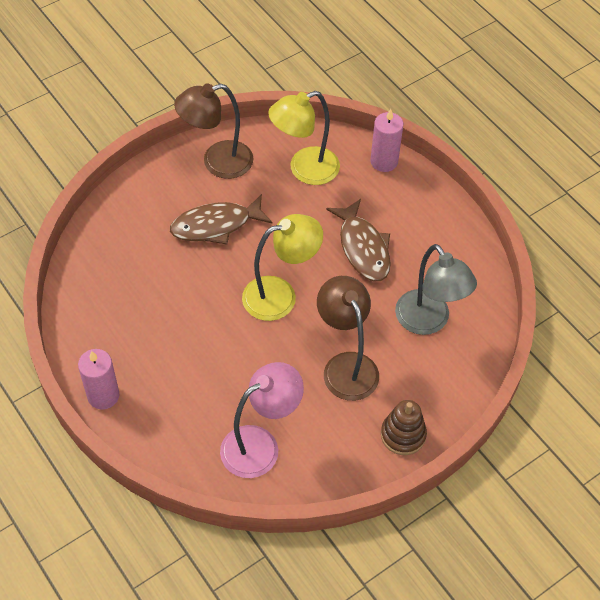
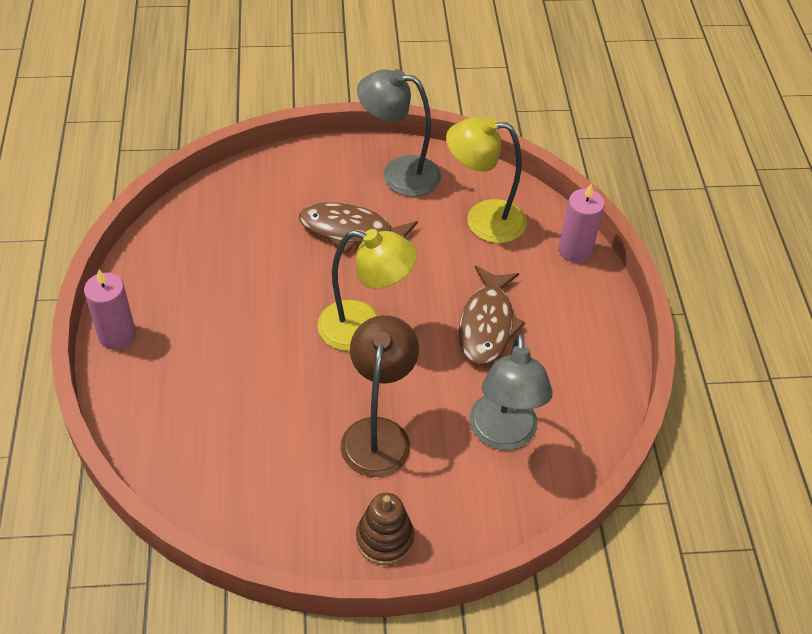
camera: 30 degrees right, 5 degrees down
(217, 162) = (399, 174): brown lamp -> grey lamp
(260, 445) = (228, 465): pink lamp -> none

